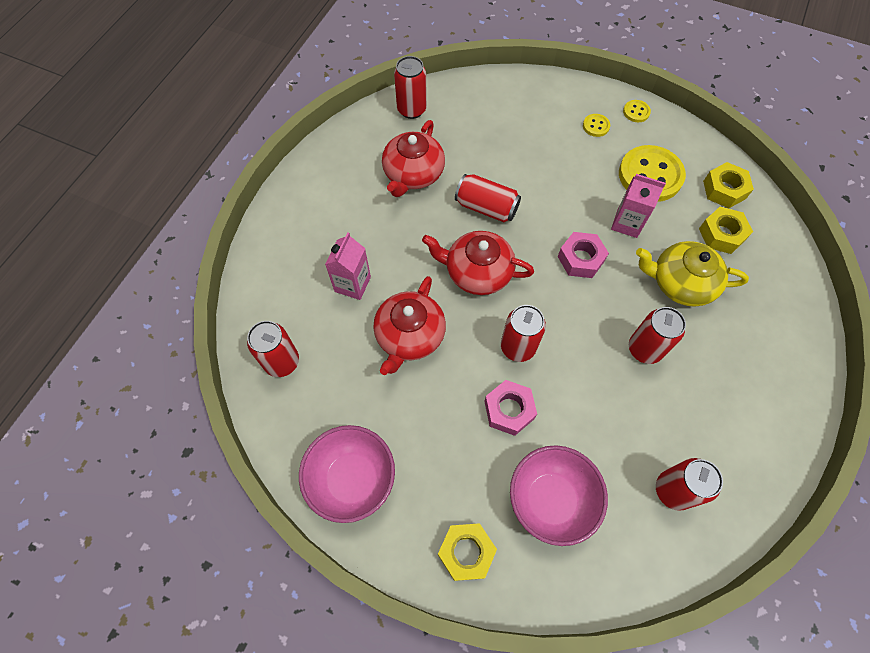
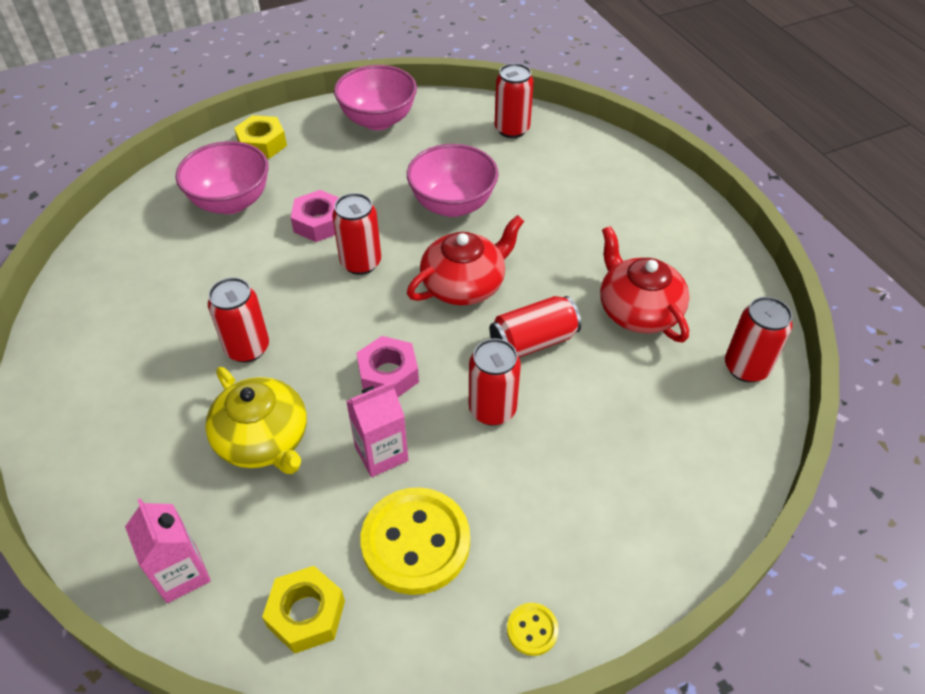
camera: 130 degrees right, 15 degrees down
(352, 284) = (543, 198): pink carton -> pink carton (181, 574)
(409, 335) = (452, 205): red teapot -> pink bowl
(596, 126) = (552, 550): yellow button -> none
(673, 490) = (137, 272): red can -> red can (492, 409)
(681, 283) = (263, 439): yellow teapot -> yellow teapot turned 90 degrees clockwise
(721, 234) = (261, 541): yellow nut -> none

